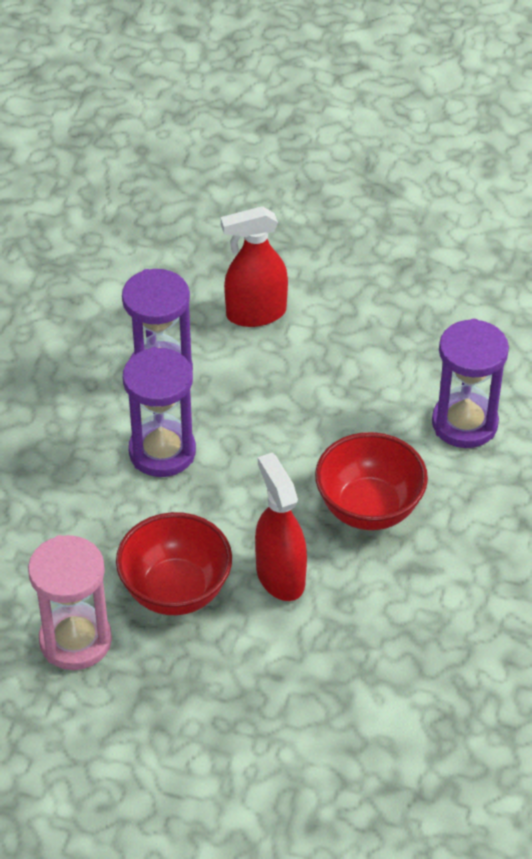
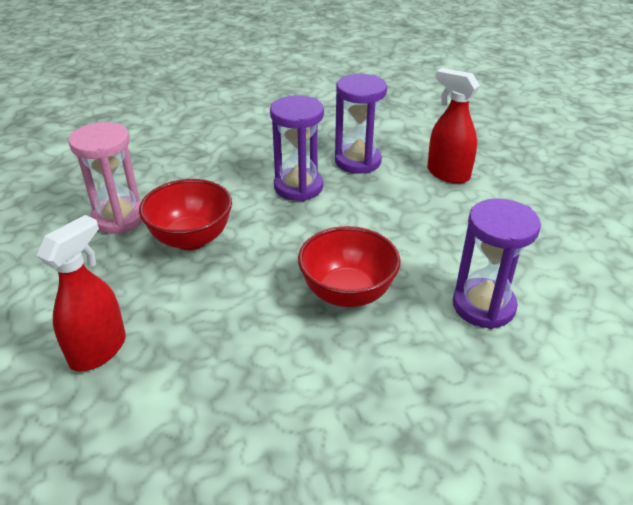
camera: 55 degrees right, 10 degrees down
(280, 576) = (243, 278): red spray bottle -> red spray bottle (98, 350)

